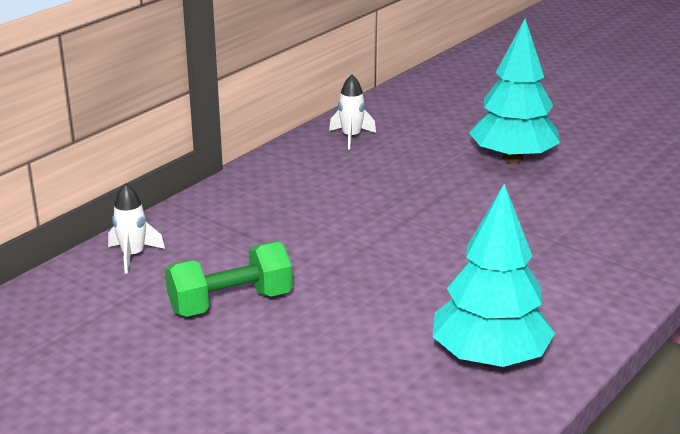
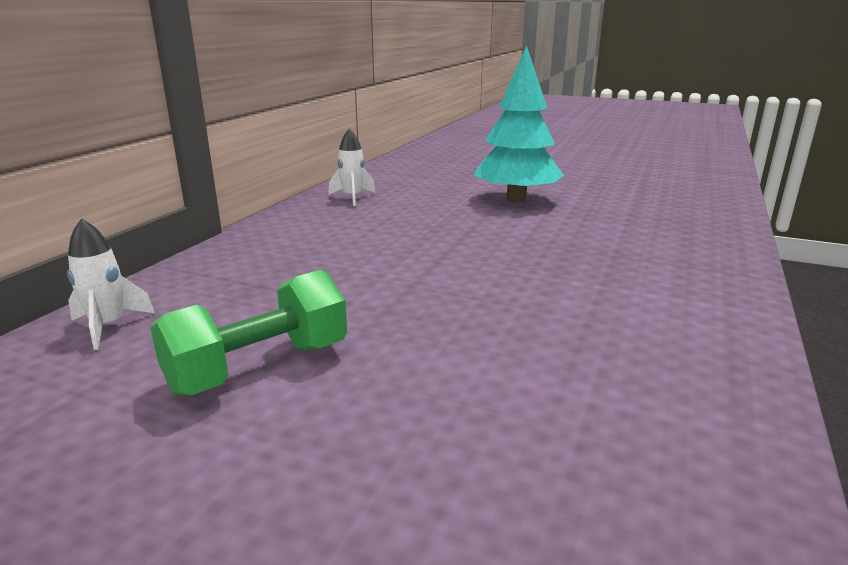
camera: 15 degrees left, 5 degrees down
(489, 358) = (653, 386): turquoise tree -> none

